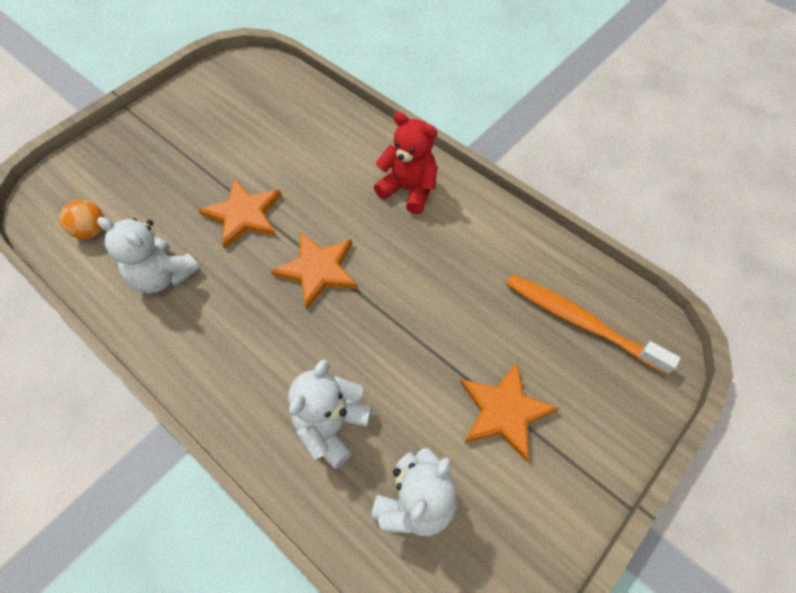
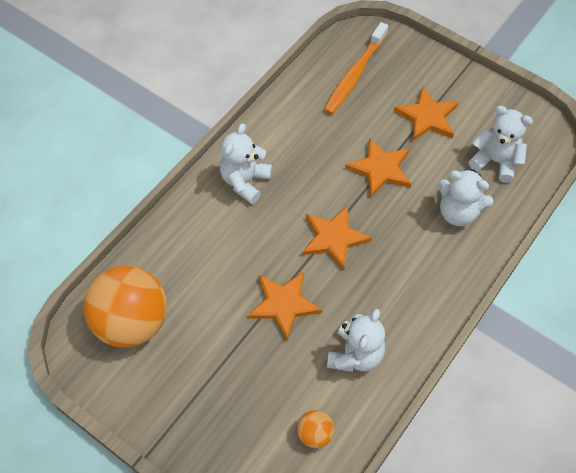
camera: 95 degrees left, 0 degrees up
(257, 98) = (132, 322): none -> orange ball
(409, 189) = (245, 181): red teddy bear -> white teddy bear
(414, 334) = (380, 169): none -> orange star

